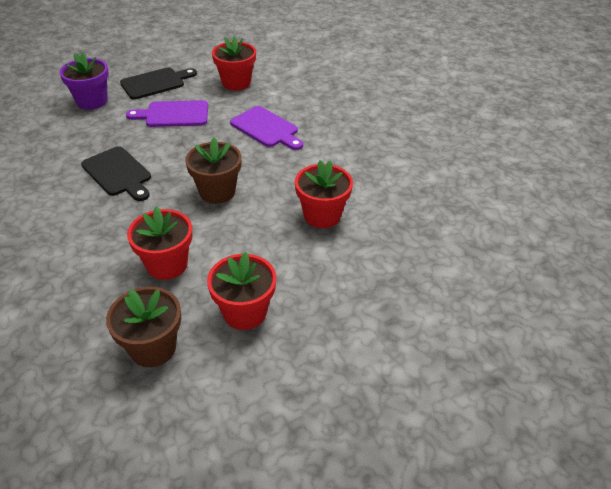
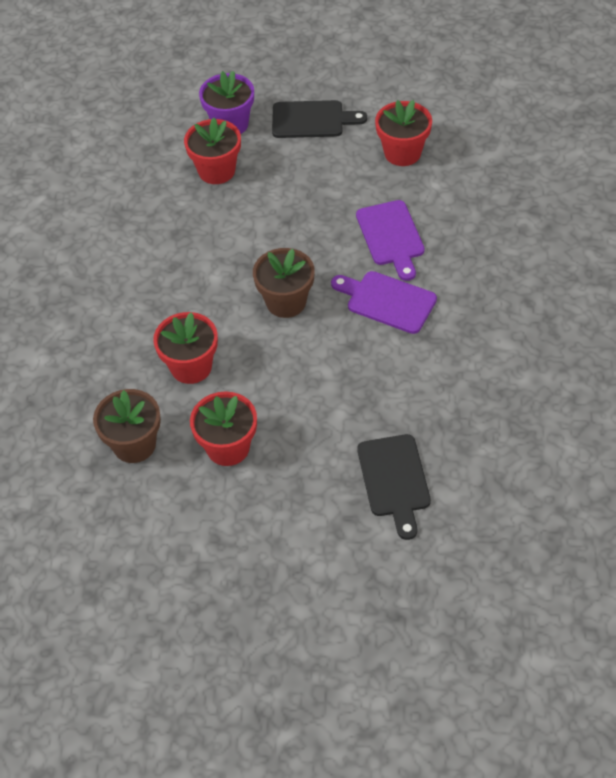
camera: 35 degrees right, 10 degrees up
(118, 173) = (205, 238): black cutting board -> black cutting board (394, 480)
(173, 114) = (304, 176): purple cutting board -> purple cutting board (387, 301)
(322, 215) = (370, 376): red flower pot -> red flower pot (216, 171)

